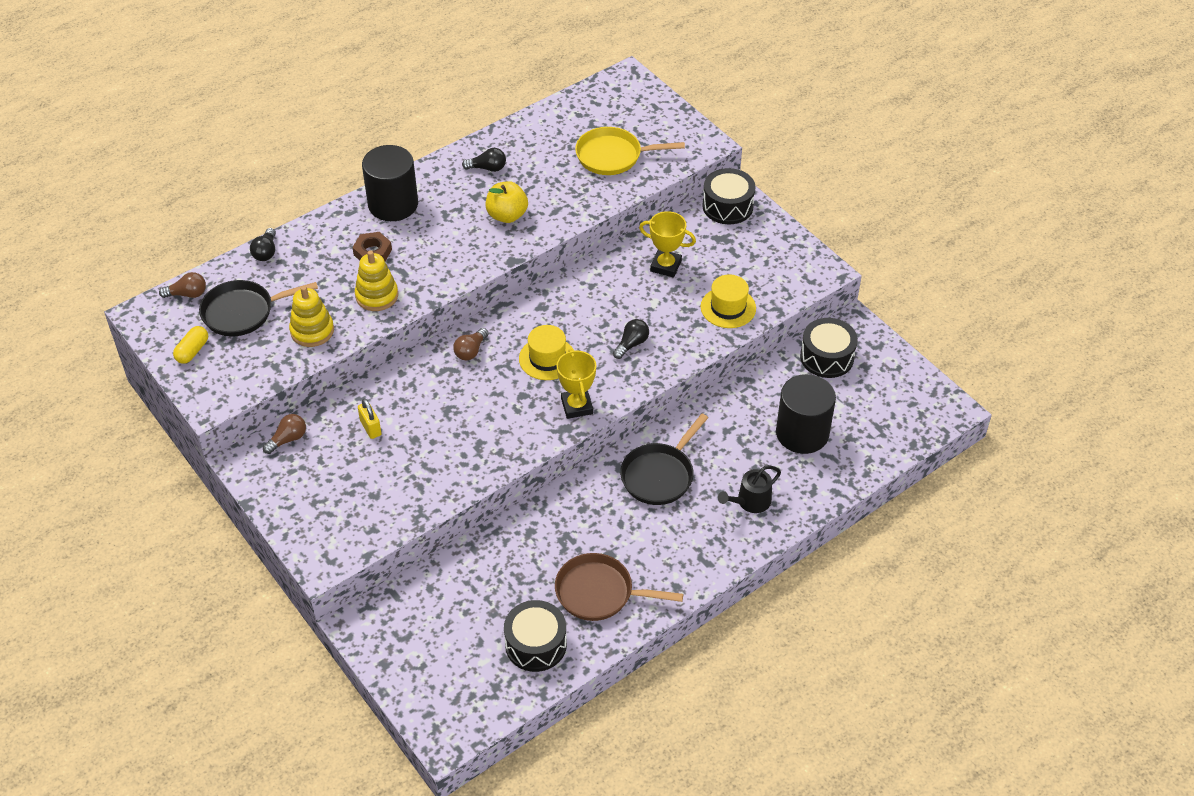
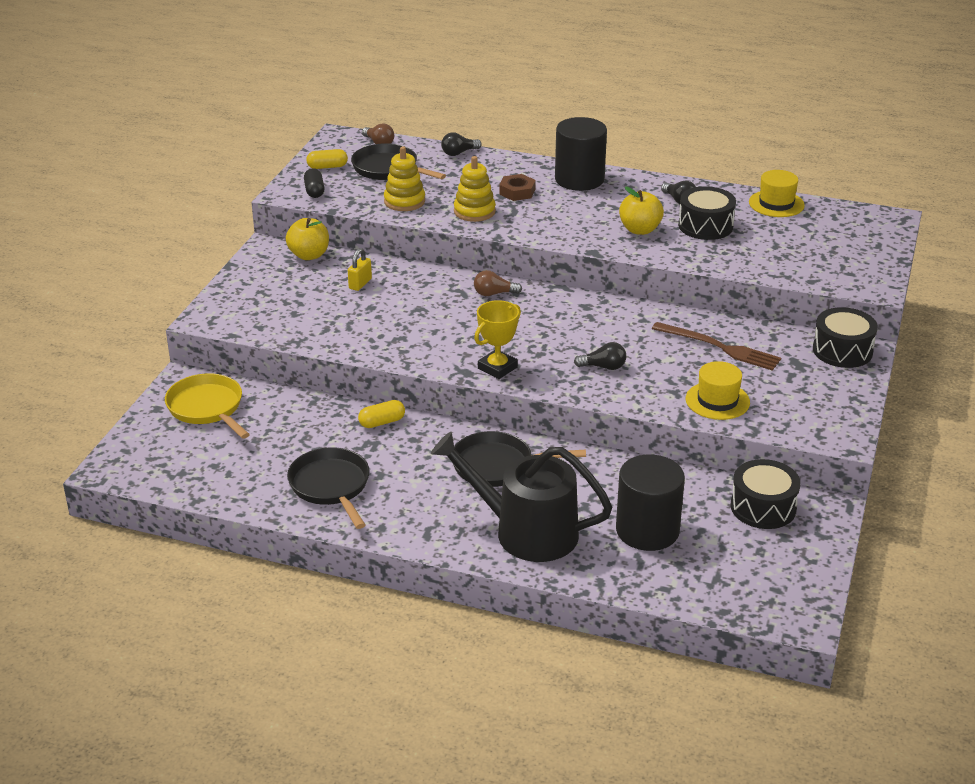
camera: 55 degrees right, 15 degrees down
(228, 381) = (314, 191): none -> black capsule
(288, 439) = (309, 255): brown light bulb -> yellow apple
(536, 644) = (244, 475): black drum -> black drum (705, 226)
(542, 517) = (382, 422): none -> yellow capsule
(547, 358) = (532, 332): yellow hat -> yellow hat (776, 204)
(599, 593) = (331, 486): brown pan -> black pan
(613, 156) = (784, 249): yellow pan -> yellow pan (207, 408)
(665, 266) = (720, 347): yellow trophy -> brown fork
(750, 501) = (526, 532): black watering can -> black watering can, size x2.08

